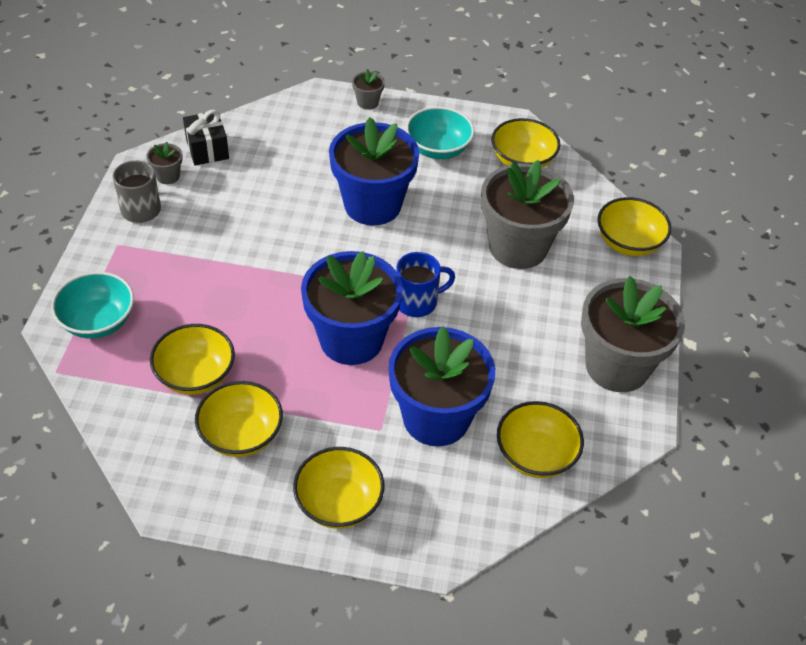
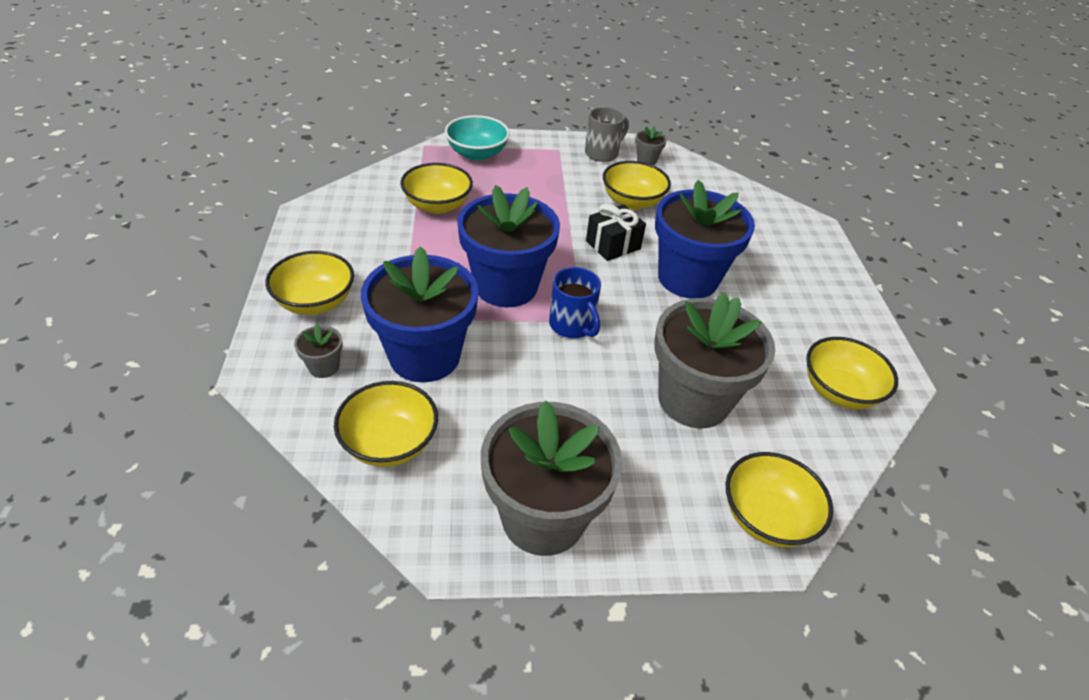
camera: 75 degrees right, 5 degrees down
(207, 149) = (692, 174): black gift -> black gift (613, 245)
(241, 435) = (381, 237): yellow bowl -> yellow bowl (632, 202)
(367, 102) = (831, 257): grey flower pot -> grey flower pot (324, 367)
(438, 149) = (803, 316): turquoise bowl -> none

